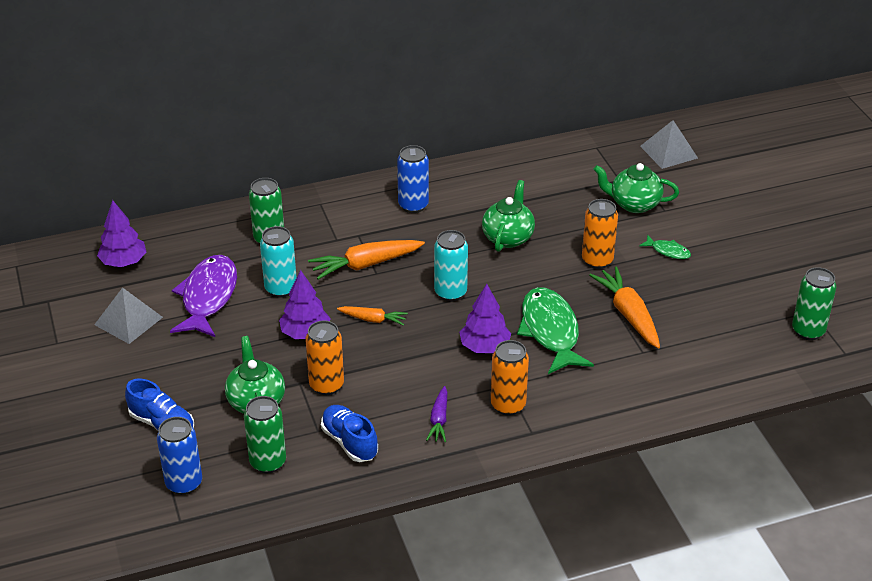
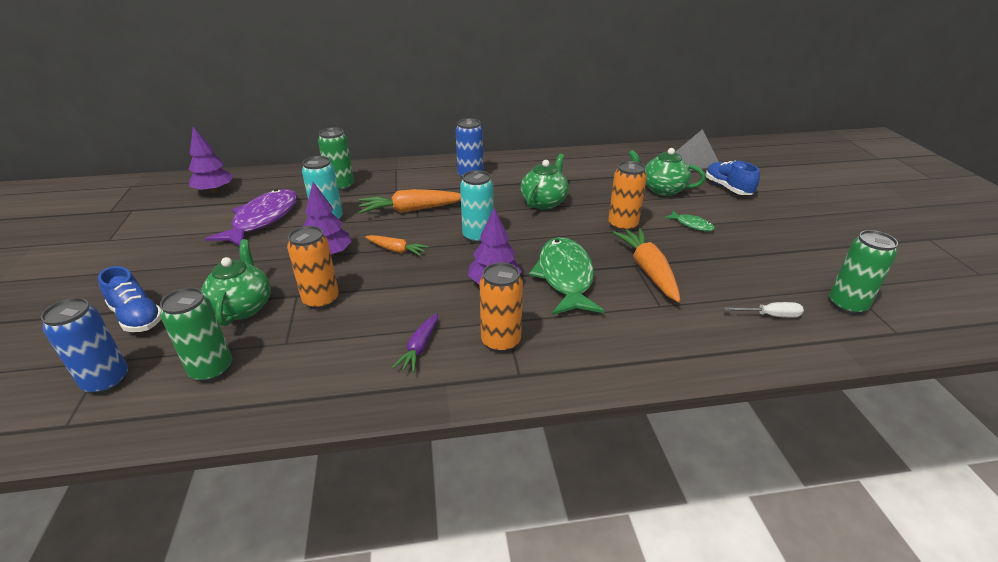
camera: 10 degrees right, 5 degrees down
(128, 321) = (182, 230): grey pyramid -> none
(349, 442) = (311, 359): blue shoe -> blue shoe (727, 188)
(740, 350) = (770, 315): none -> white screwdriver

